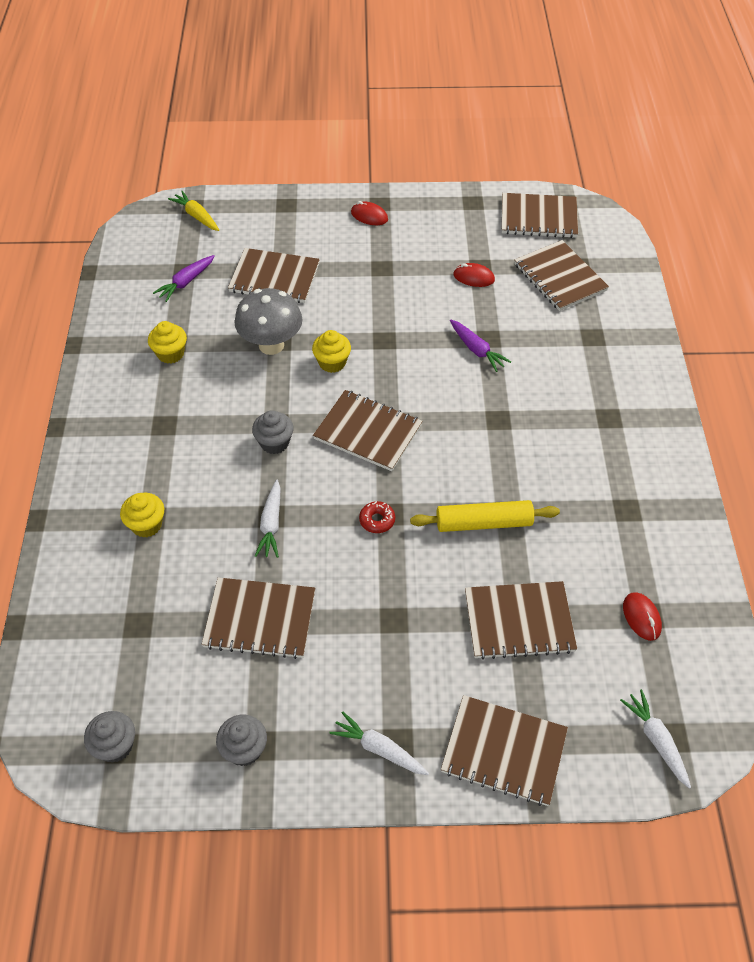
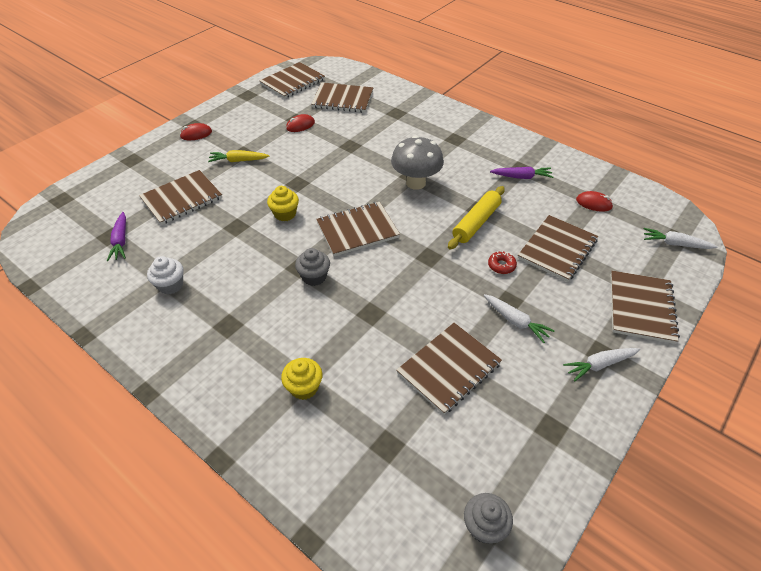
camera: 50 degrees left, 5 degrees down
(170, 354) = (170, 285): yellow cupcake -> white cupcake
(197, 216) = (73, 202): yellow carrot -> yellow carrot (238, 161)
(244, 749) = (548, 440): grey cupcake -> none
(271, 345) = (233, 232): grey mushroom -> grey mushroom (416, 183)
(271, 524) = (377, 317): white carrot -> white carrot (515, 321)
(377, 520) = (428, 265): red donut -> red donut (501, 265)
(476, 350) = (352, 154): purple carrot -> purple carrot (521, 177)
(504, 751) = (641, 308): brown notebook -> brown notebook turned 45 degrees counterclockwise

